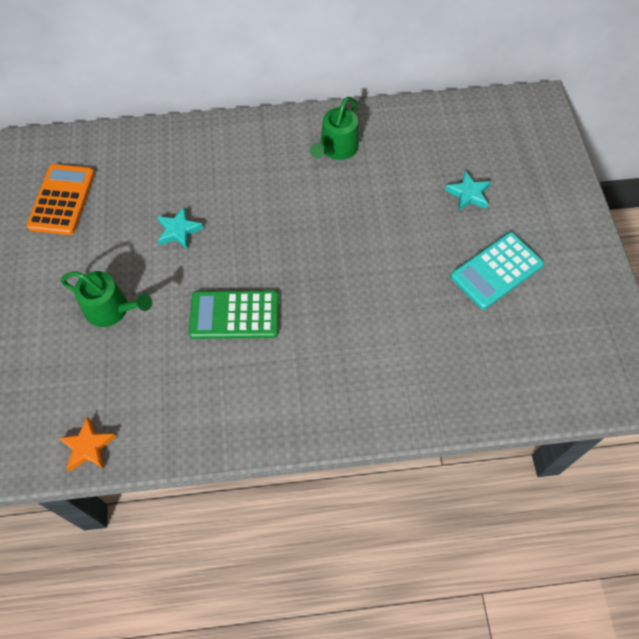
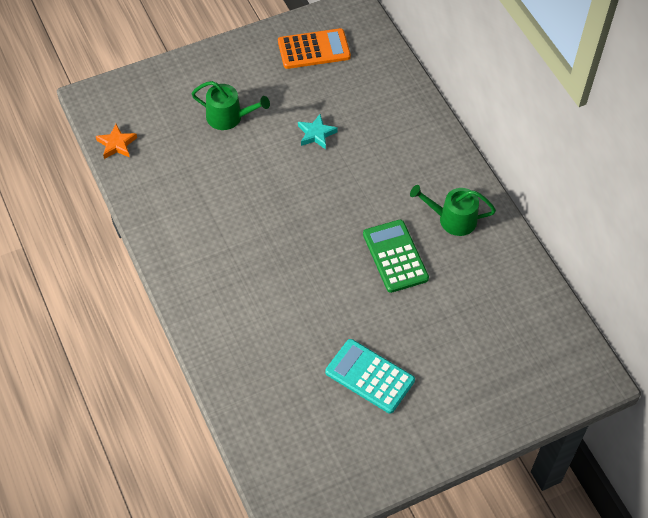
camera: 70 degrees right, 5 degrees down
(111, 309) = (228, 117): green watering can -> green watering can turned 75 degrees counterclockwise
(234, 315) = (252, 196): green calculator -> green calculator (395, 256)
(468, 194) = (447, 337): turquoise star -> none

